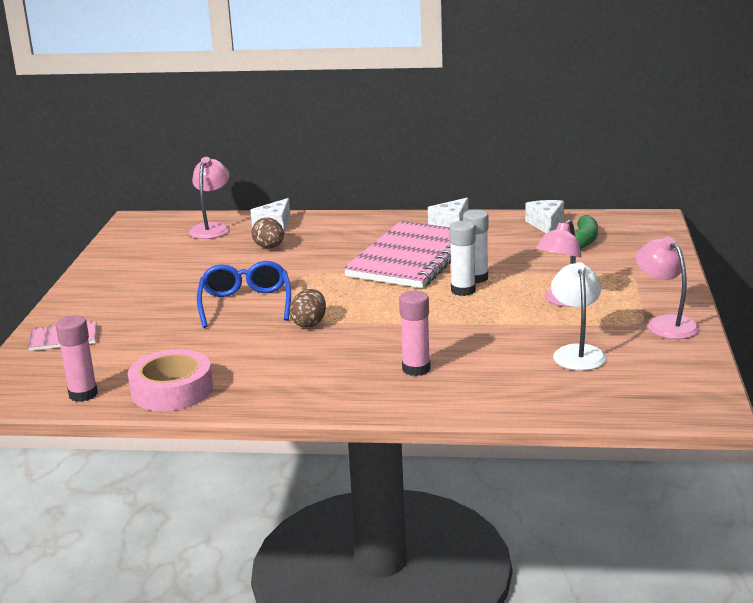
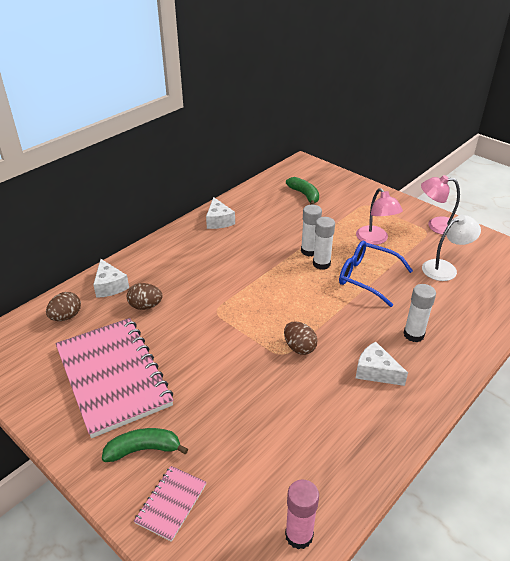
camera: 55 degrees left, 15 degrees up
(104, 310) = (143, 449): none -> green banana
(172, 390) = (341, 471): pink tape -> none
(212, 228) = (66, 317): pink lamp -> brown egg
(245, 304) = (231, 363): blue glasses -> blue glasses (367, 277)
(411, 258) = (249, 258): pink notebook -> pink notebook (113, 376)
(416, 369) = (413, 334): pink glue stick -> white glue stick
(546, 224) = (265, 193): white cheese -> white cheese (376, 372)
(577, 352) = (445, 268): white lamp -> white lamp turned 120 degrees clockwise

